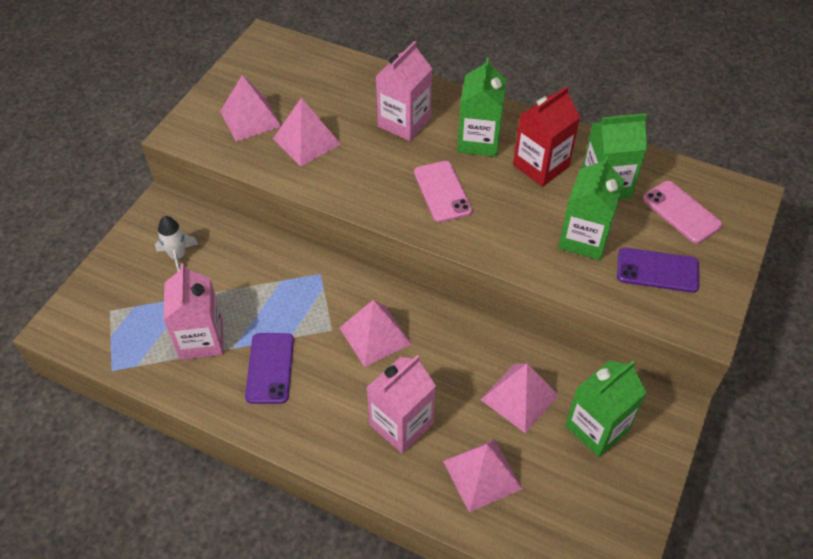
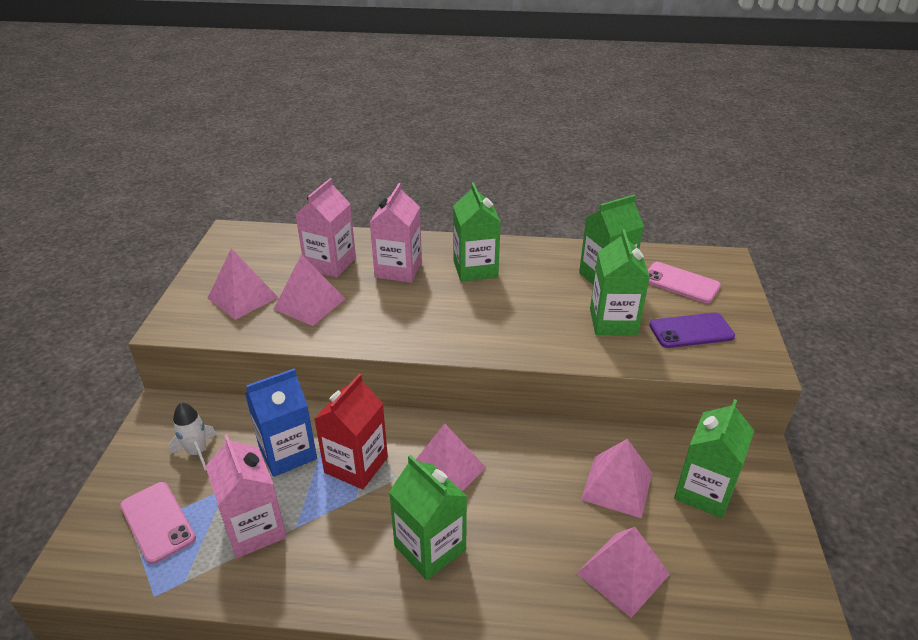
camera: 20 degrees left, 15 degrees down
(250, 279) = (287, 452): none -> blue carton
(270, 368) = (346, 536): purple phone -> none
(332, 400) = (430, 548): none -> green carton
(401, 424) = (514, 549): pink carton -> pink carton (330, 263)
(442, 192) = (463, 315): pink phone -> pink phone (157, 522)
(541, 166) = (541, 275): red carton -> red carton (356, 465)

